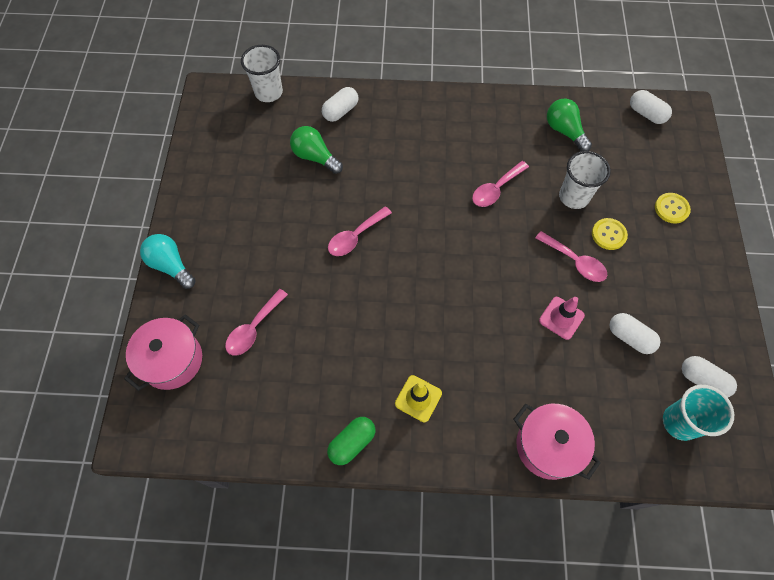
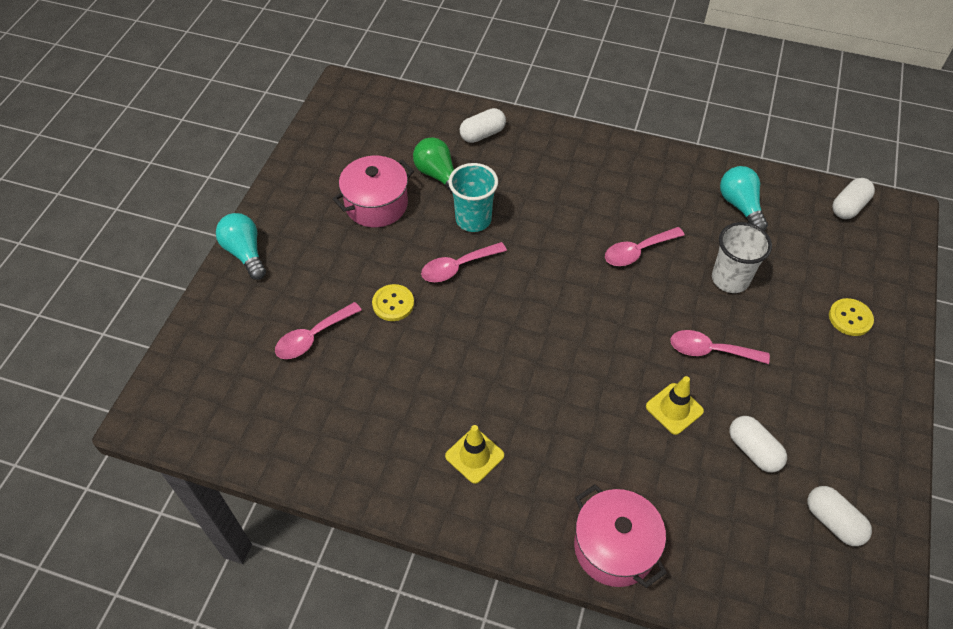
camera: 15 degrees right, 10 degrees down
(172, 360) = (214, 349): pink pot -> pink pot (376, 204)
(268, 92) = (408, 100): white cup -> none
(352, 443) = (383, 484): green capsule -> none
(561, 318) = (674, 409): pink traffic cone -> yellow traffic cone
(564, 131) = (740, 206): green light bulb -> turquoise light bulb
(575, 262) = (710, 350): pink spoon -> pink spoon turned 135 degrees clockwise
(608, 234) = (761, 330): yellow button -> yellow button (393, 303)
(646, 114) = (849, 207): white capsule -> white capsule turned 75 degrees clockwise
(679, 422) = (789, 563): turquoise cup -> turquoise cup (473, 219)

